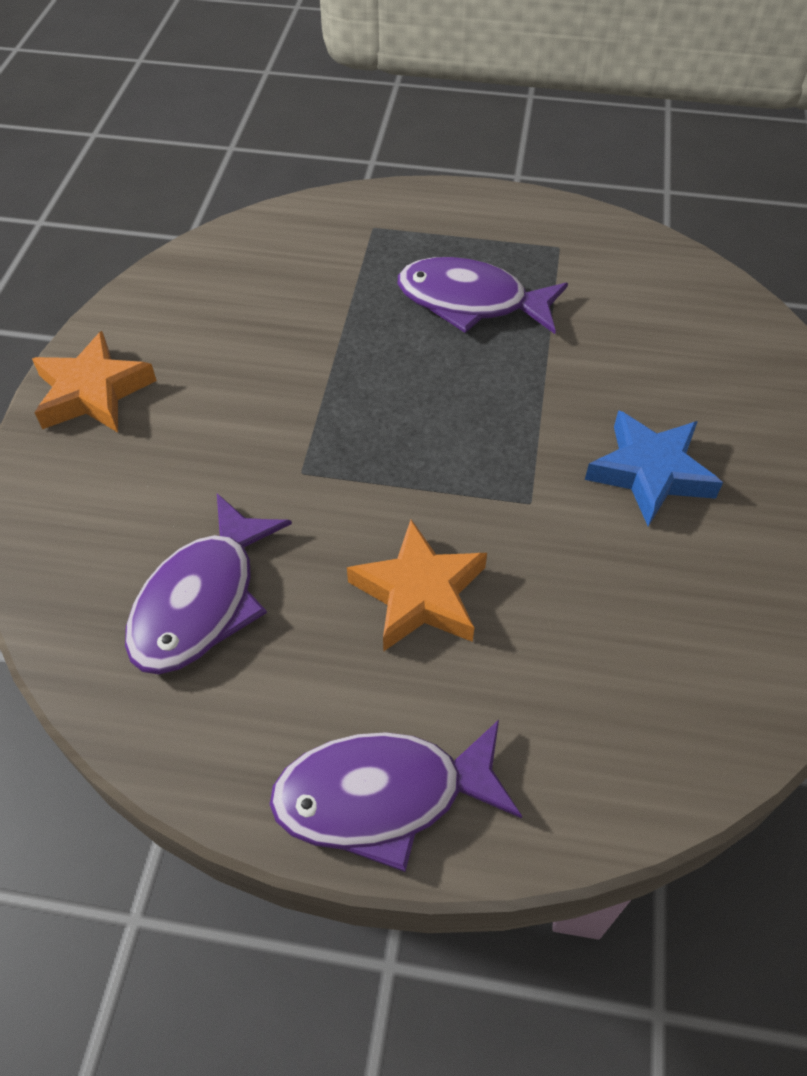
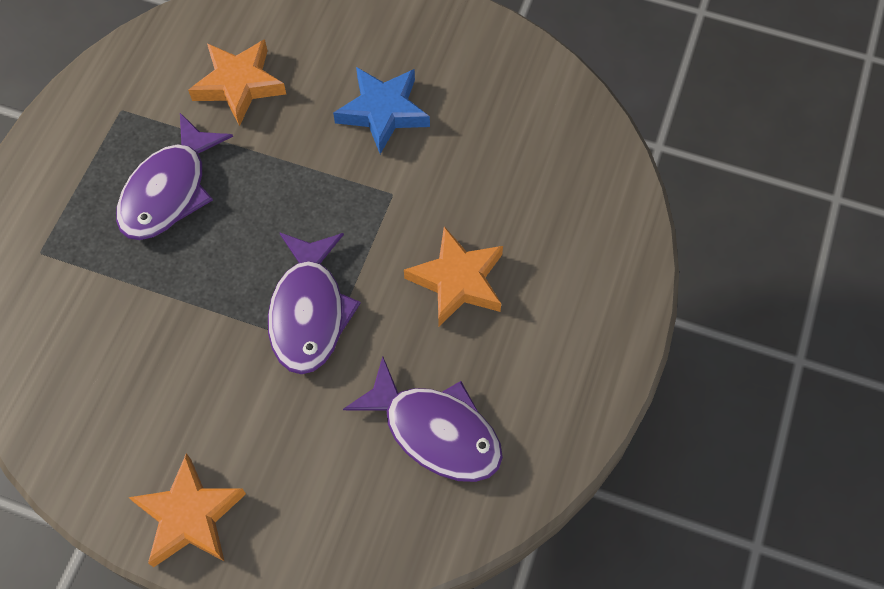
camera: 80 degrees left, 10 degrees up
(383, 796) = (604, 327): purple fish -> purple fish (309, 312)
(631, 331) = (239, 84): none -> orange star

